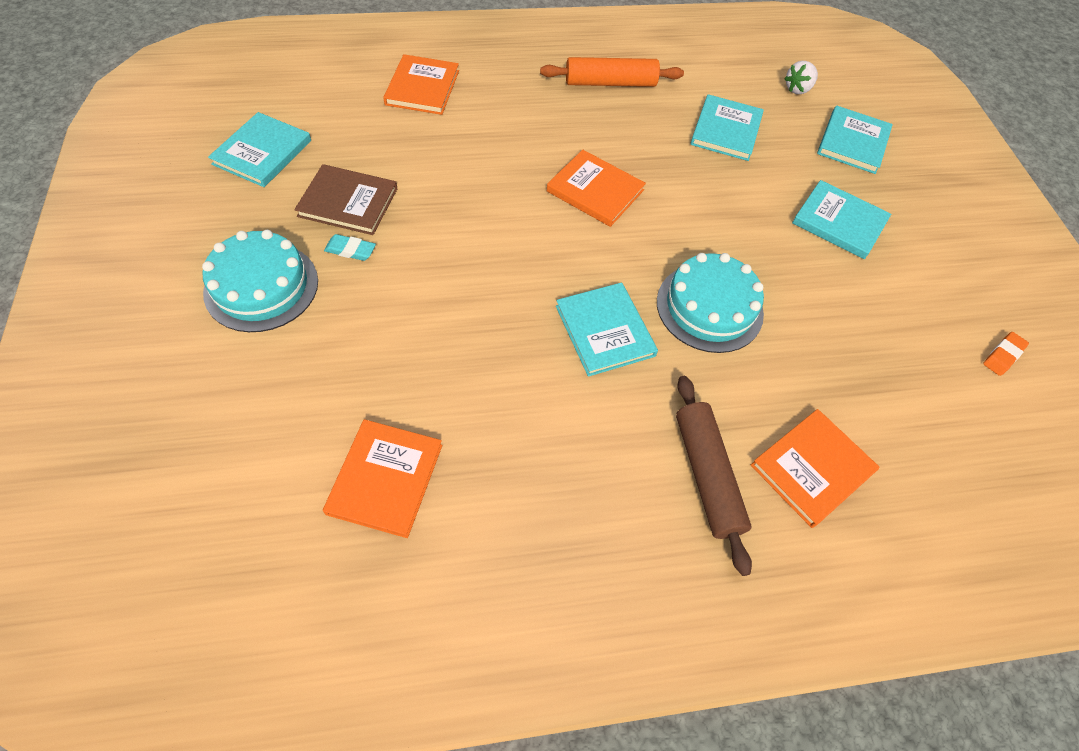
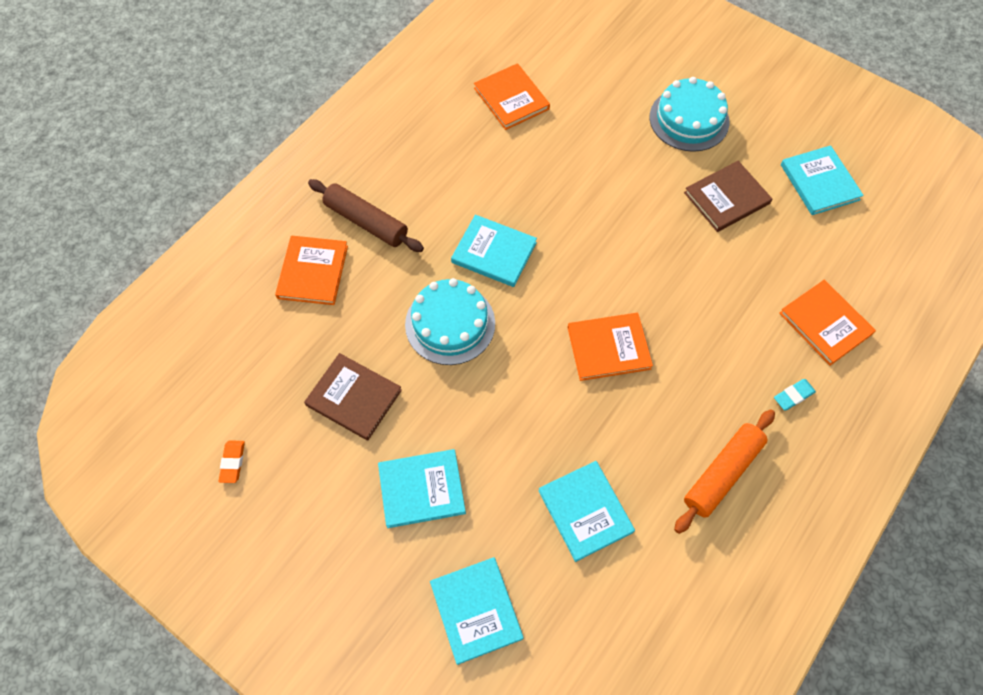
camera: 140 degrees right, 5 degrees up
(350, 250) = (680, 174): turquoise eraser -> turquoise eraser (793, 396)
(797, 89) = (578, 644): white strawberry -> none
(851, 320) = (354, 398): none -> brown book

